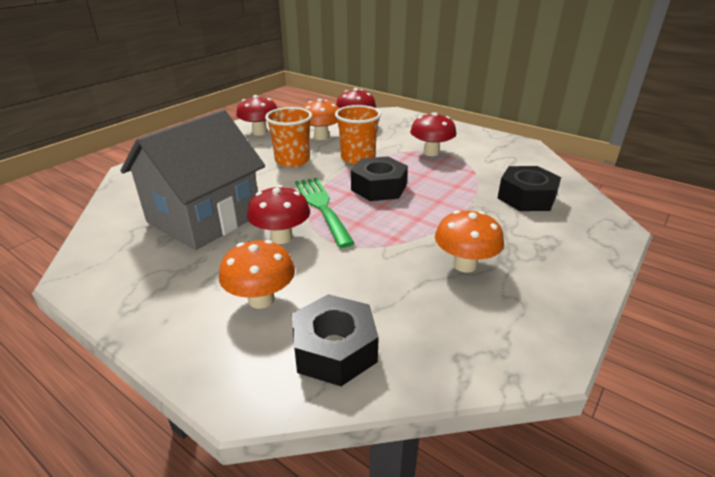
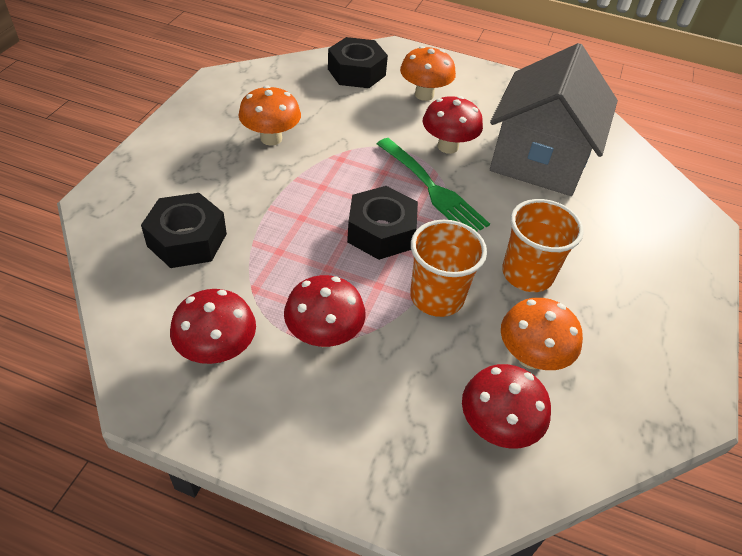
camera: 160 degrees right, 15 degrees up
(259, 132) = (645, 353): red mushroom -> red mushroom (217, 350)

